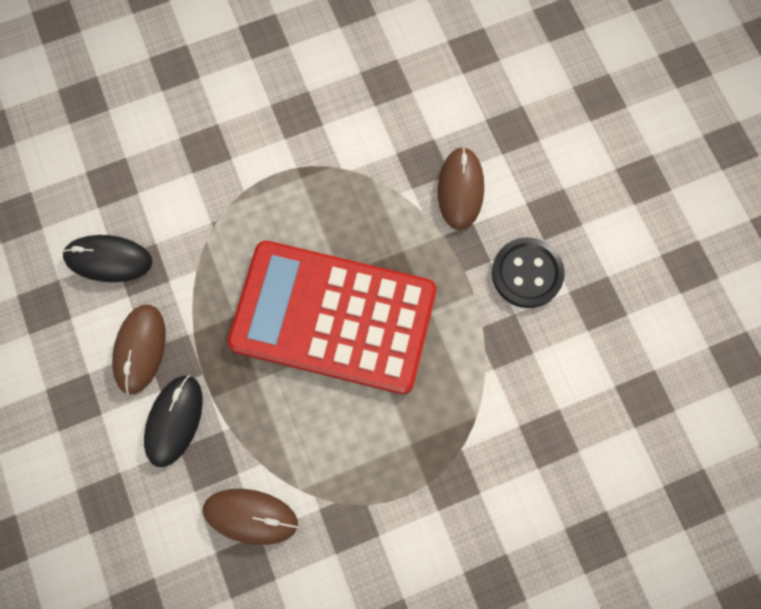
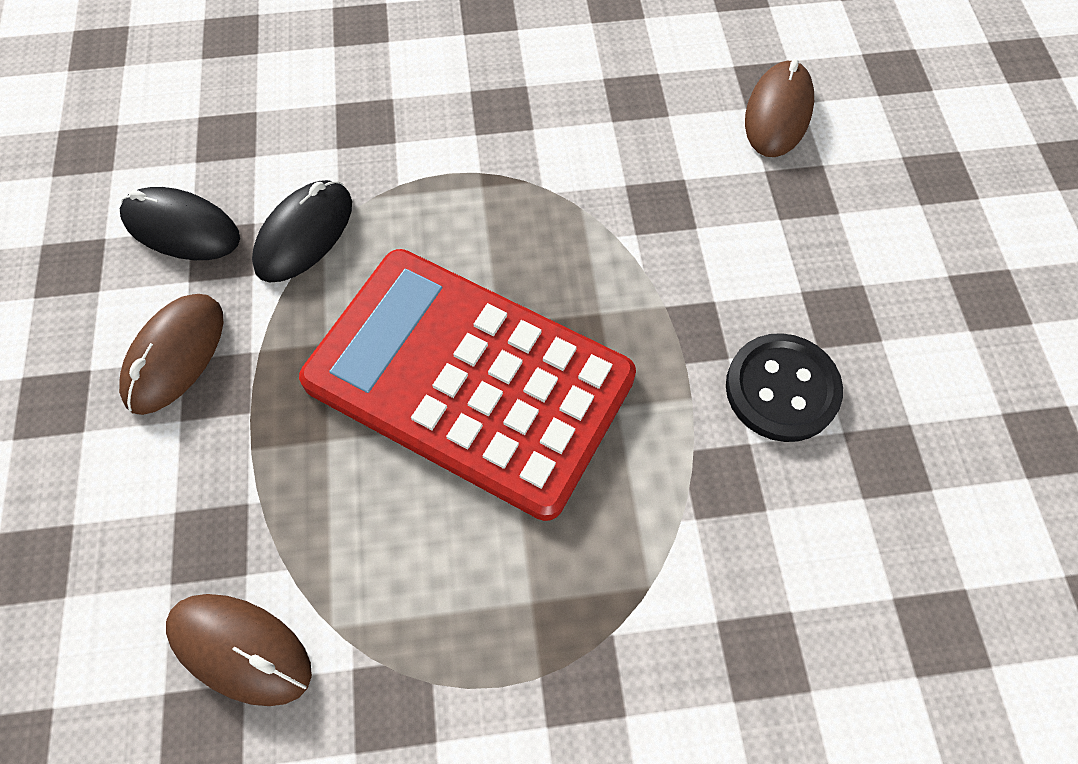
camera: 15 degrees right, 10 degrees down
(174, 421) = (182, 469): black mouse -> black mouse (304, 234)
(460, 189) = (706, 251): brown mouse -> brown mouse (778, 113)

